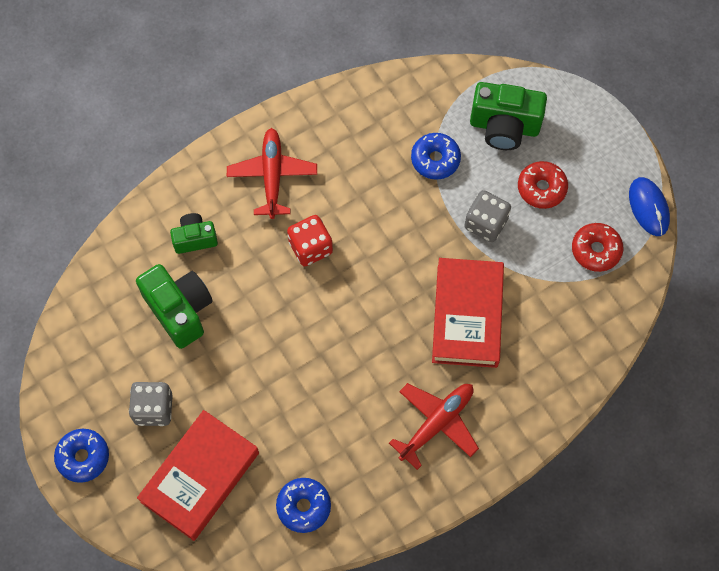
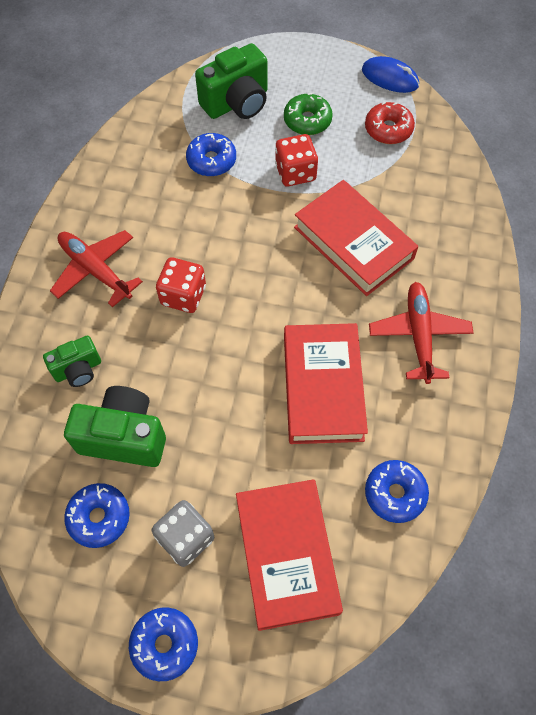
camera: 45 degrees left, 5 degrees down
(118, 347) = (99, 517): none -> blue donut
(195, 238) = (78, 370): green camera -> green camera turned 150 degrees counterclockwise
(333, 397) = (323, 387): none -> red book
(485, 223) = (295, 172): grey dice -> red dice
(541, 188) = (307, 120): red donut -> green donut

